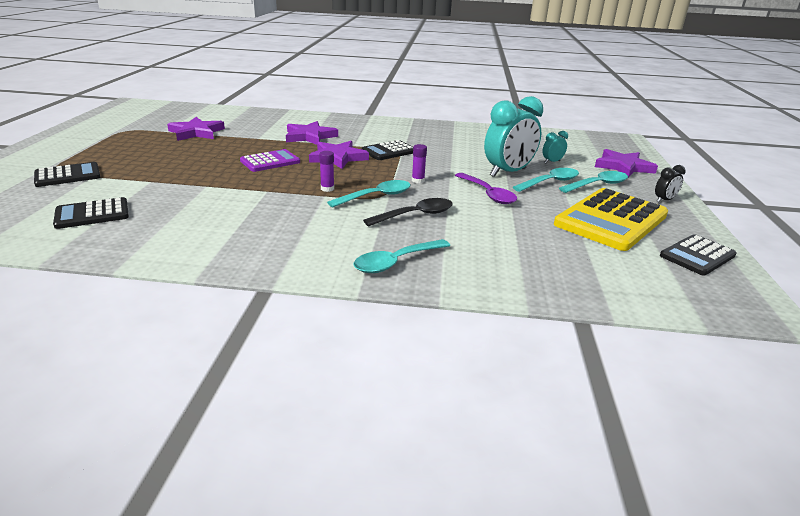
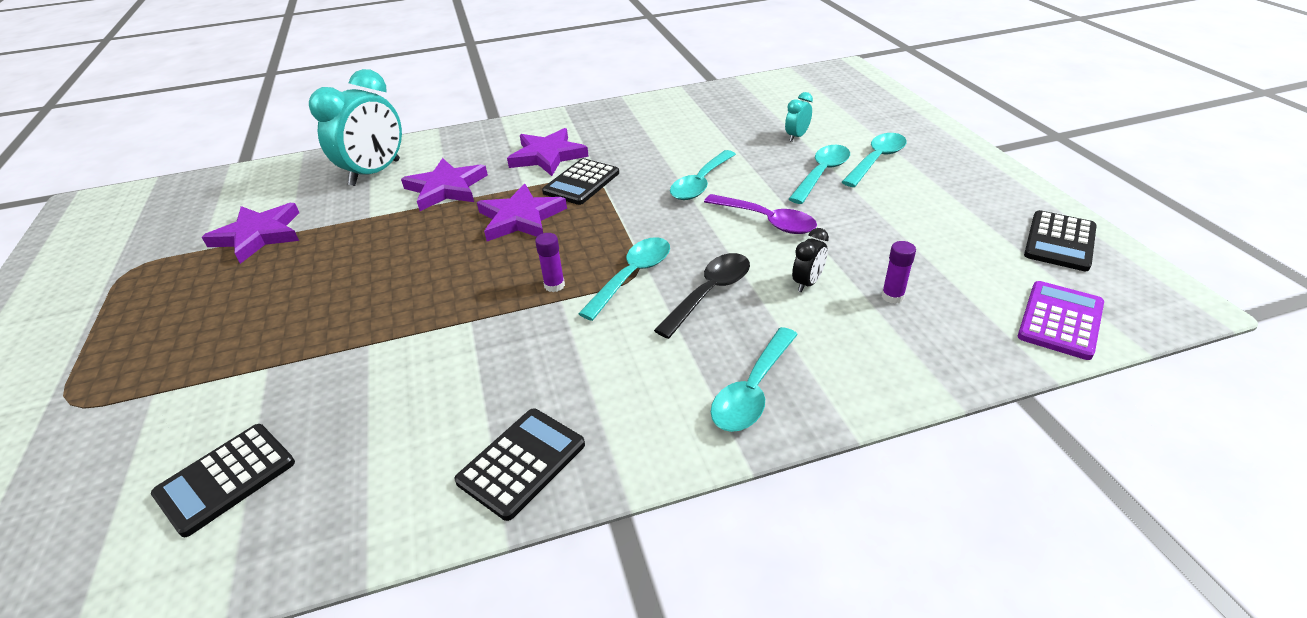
camera: 20 degrees left, 10 degrees up
(68, 175) = (106, 408): black calculator -> black calculator (522, 463)
(270, 161) = (427, 259): purple calculator -> purple calculator (1060, 320)
(418, 180) = (662, 226): purple glue stick -> purple glue stick (892, 296)
(463, 168) = (700, 183): none -> turquoise spoon
(508, 172) = (761, 173): turquoise clock -> turquoise clock (375, 173)
(611, 220) = (934, 216): yellow calculator -> none
(623, 166) = (880, 119): purple star -> purple star (547, 156)
(664, 200) = (963, 162): black clock -> black clock (807, 283)

